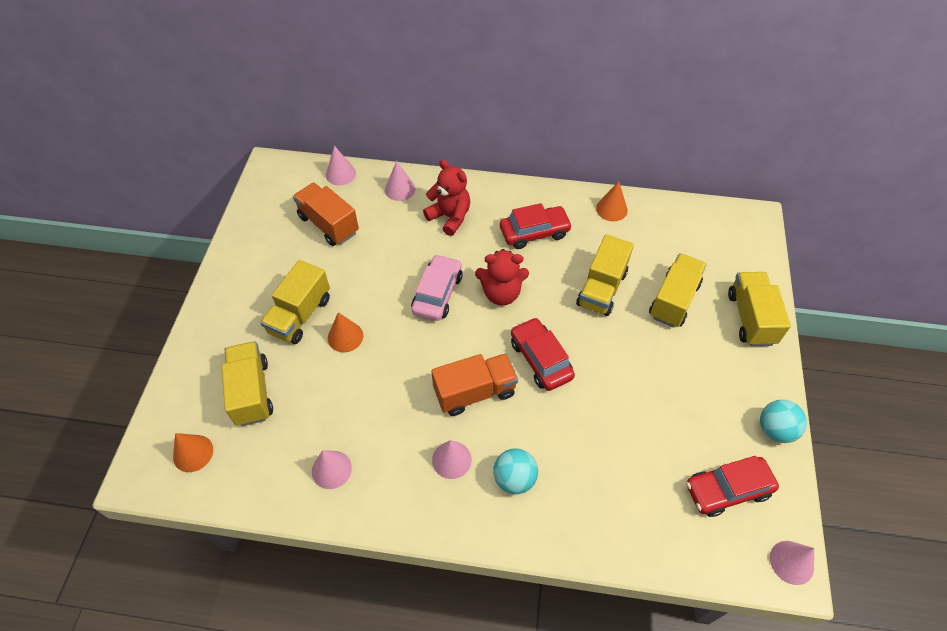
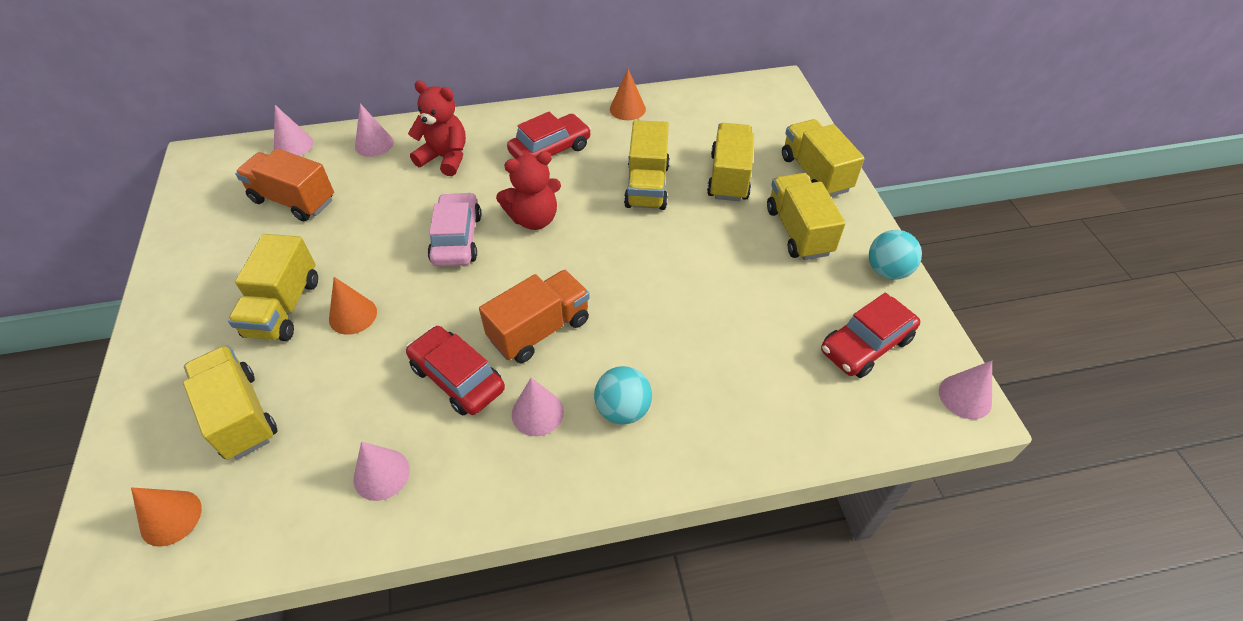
camera: 20 degrees left, 5 degrees down
(540, 359) = (605, 273): red car -> red car (457, 378)
(713, 369) = (798, 231): none -> yellow truck

